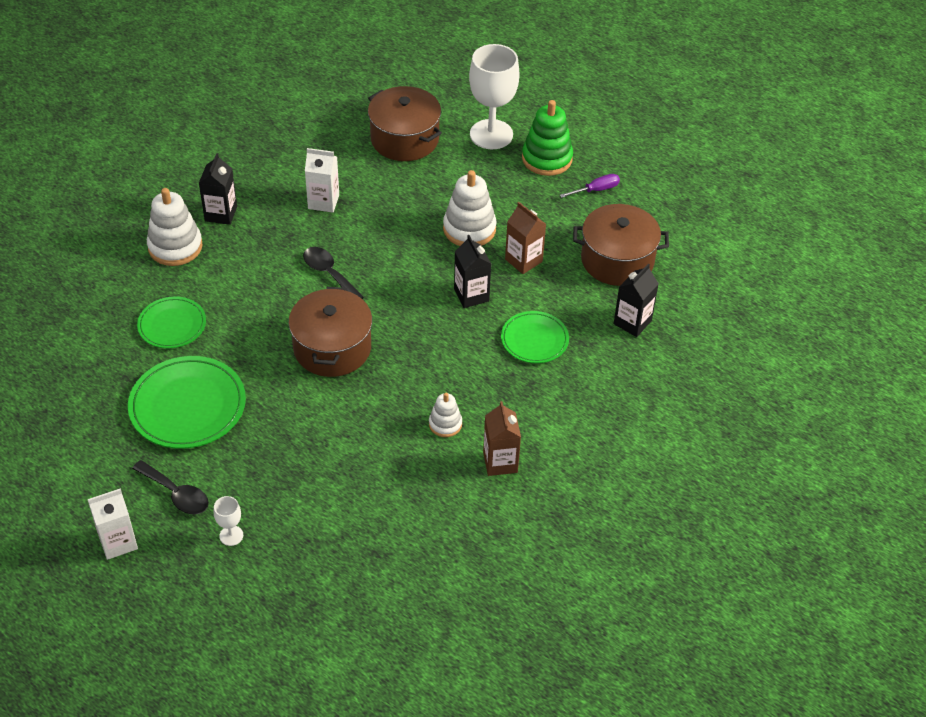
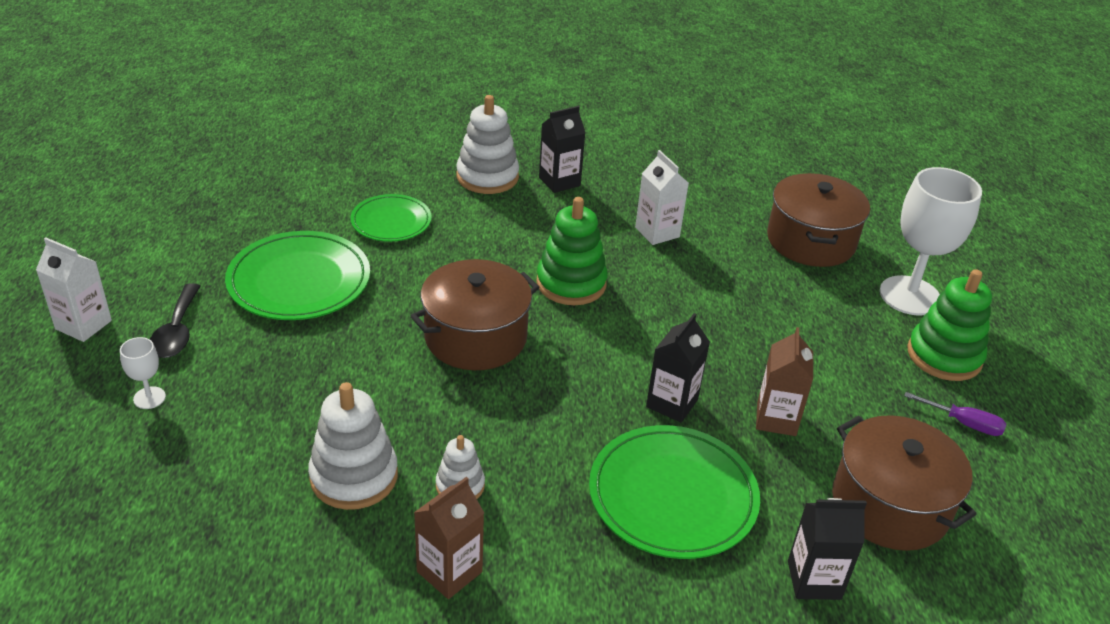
camera: 50 degrees right, 10 degrees down
(329, 273) = (571, 283): black spoon -> green stacking toy
(469, 229) = (761, 350): white stacking toy -> white stacking toy (354, 476)
(534, 340) = (672, 496): green plate -> green plate, size x1.63

